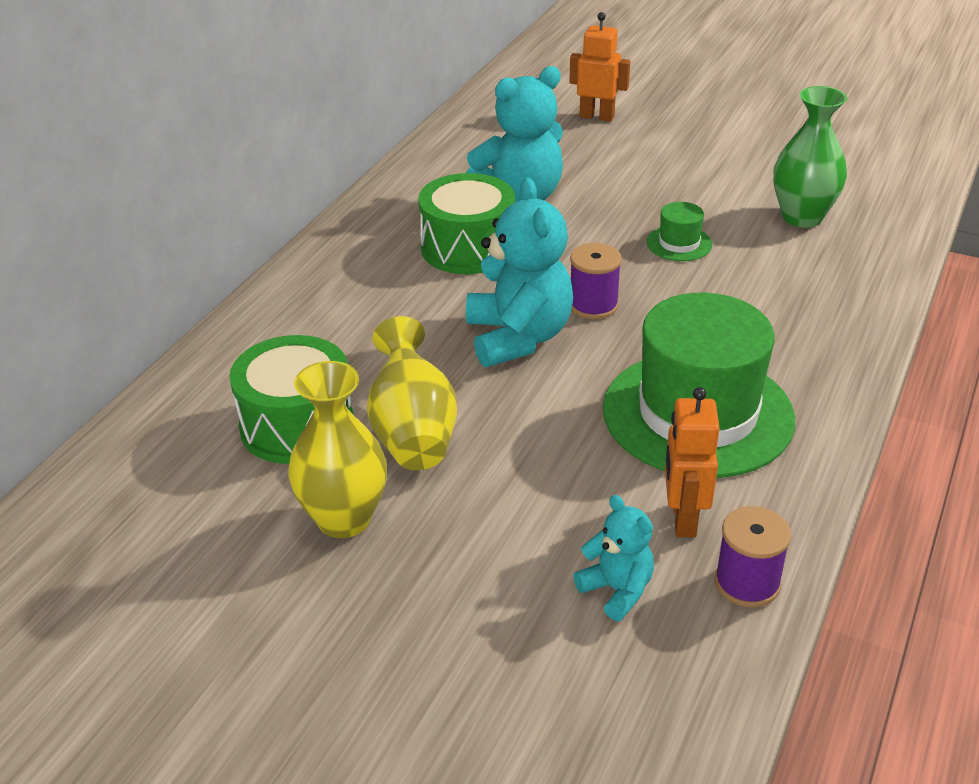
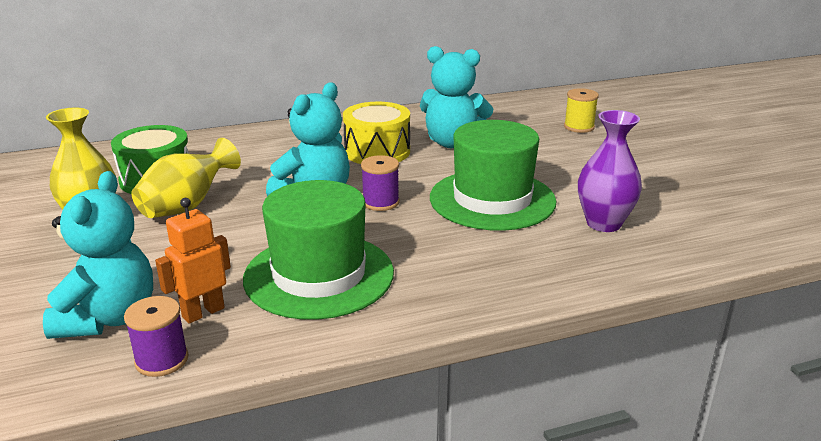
camera: 45 degrees right, 10 degrees down
(468, 248) = (377, 151): green drum -> yellow drum
(597, 116) = (579, 127): orange robot -> yellow spool
(617, 590) = (109, 318): turquoise teddy bear -> turquoise teddy bear, size x1.88
(679, 243) = (492, 199): green hat -> green hat, size x2.43
(802, 217) = (603, 223): green vase -> purple vase

